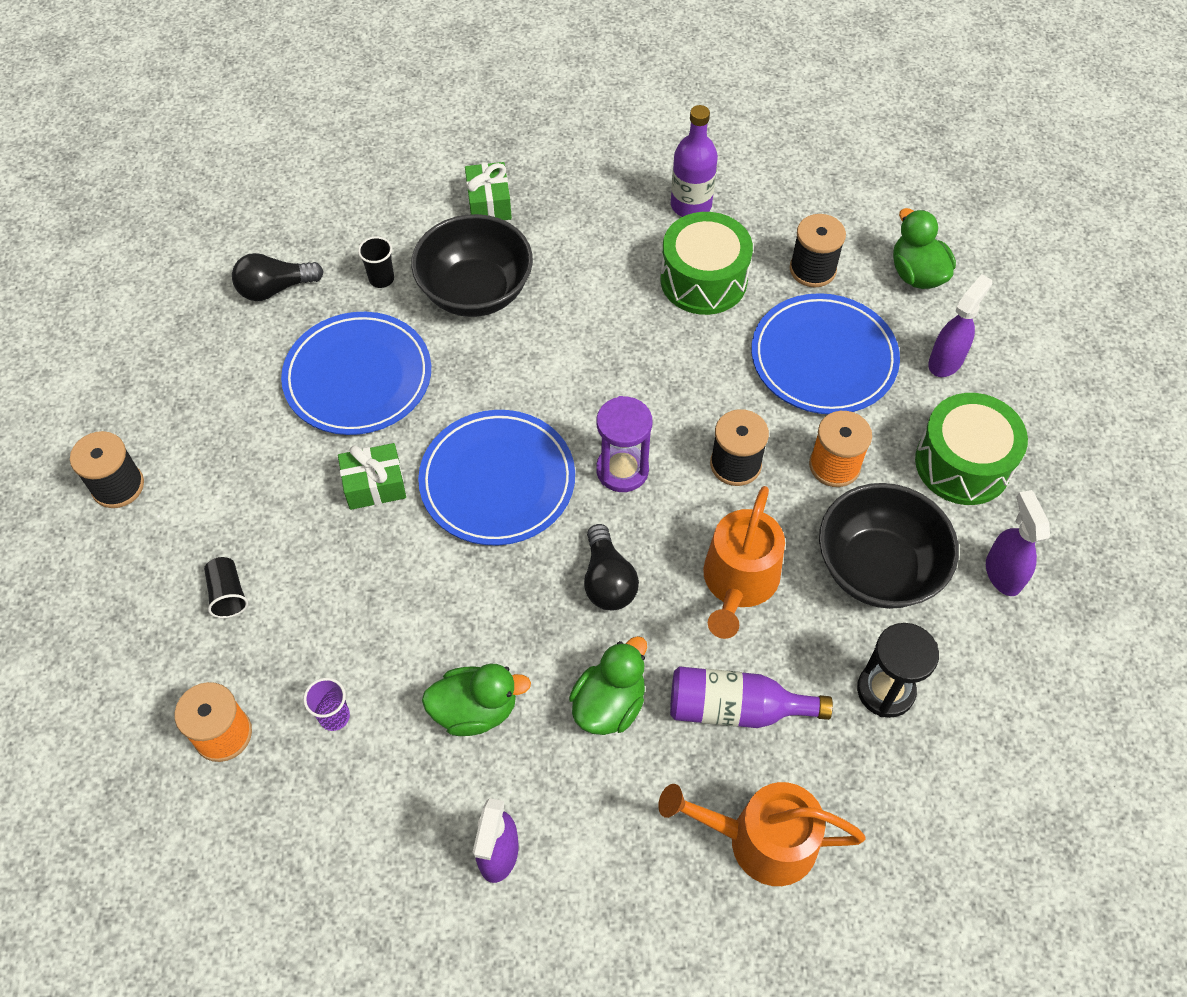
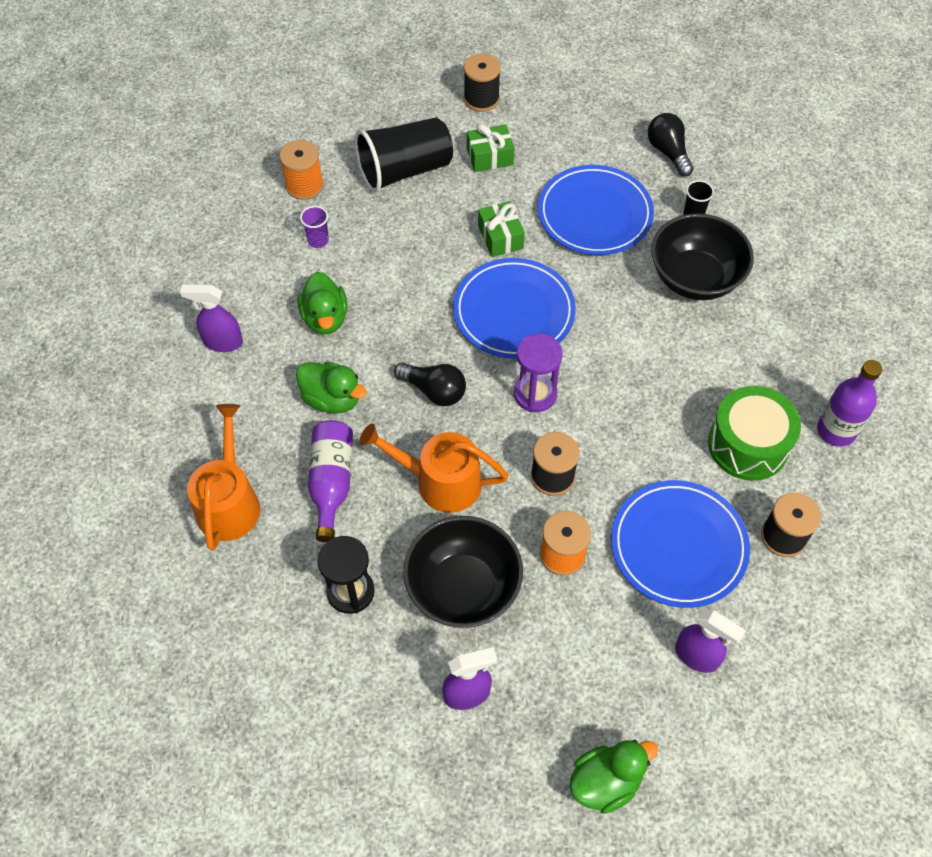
camera: 85 degrees right, 0 degrees up
(228, 594) = (404, 170): black cup -> black cup, size x2.33
(489, 203) = (793, 277): green gift -> green gift (490, 157)
(607, 580) = (434, 391): black light bulb -> black light bulb turned 135 degrees counterclockwise
(916, 274) = (801, 633): green duck -> green duck (606, 782)
(962, 463) = (580, 665): green drum -> none

